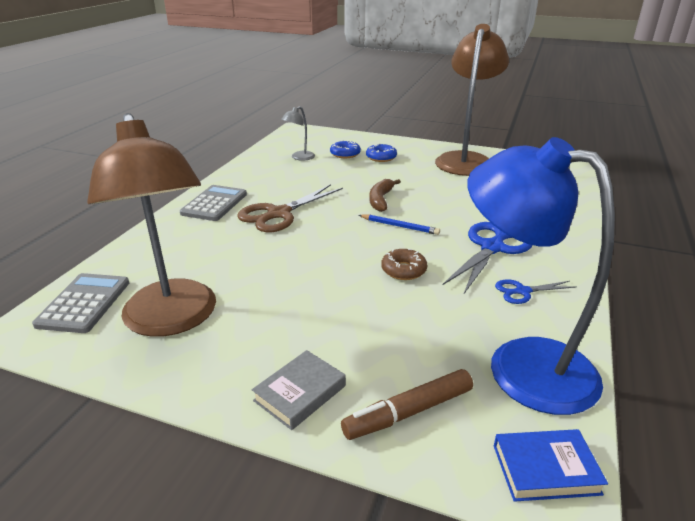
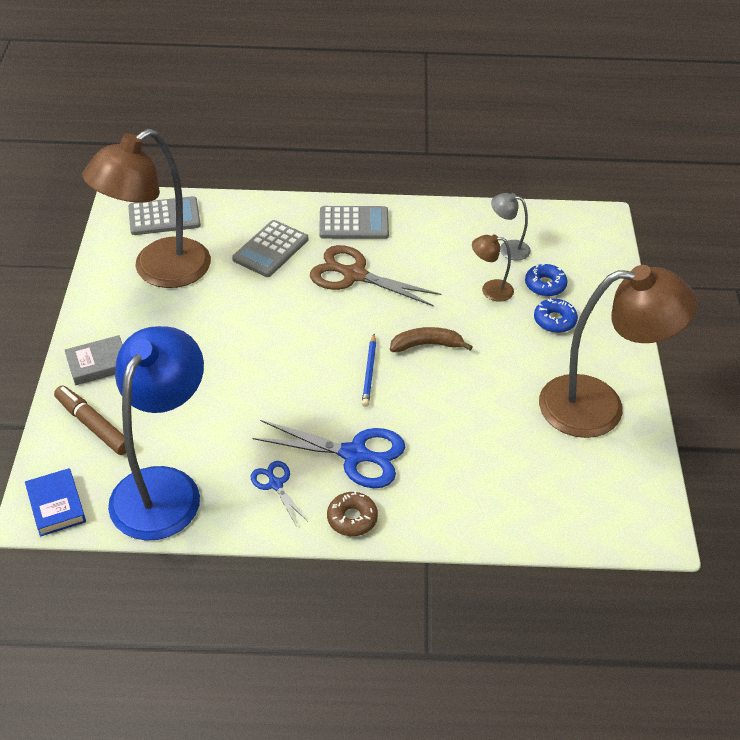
camera: 70 degrees right, 15 degrees up
(207, 246) = (270, 249): none -> grey calculator
(300, 393) = (98, 364): grey book -> grey book turned 45 degrees counterclockwise
(337, 170) = (490, 290): none -> brown lamp
(403, 270) = (281, 390): brown donut -> brown donut (352, 518)

